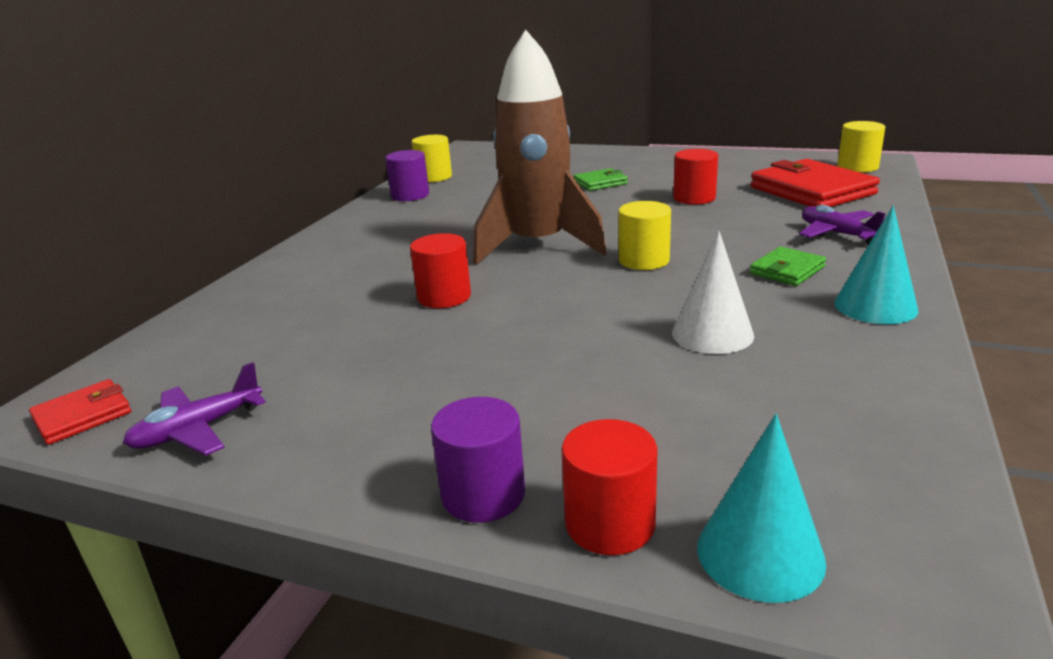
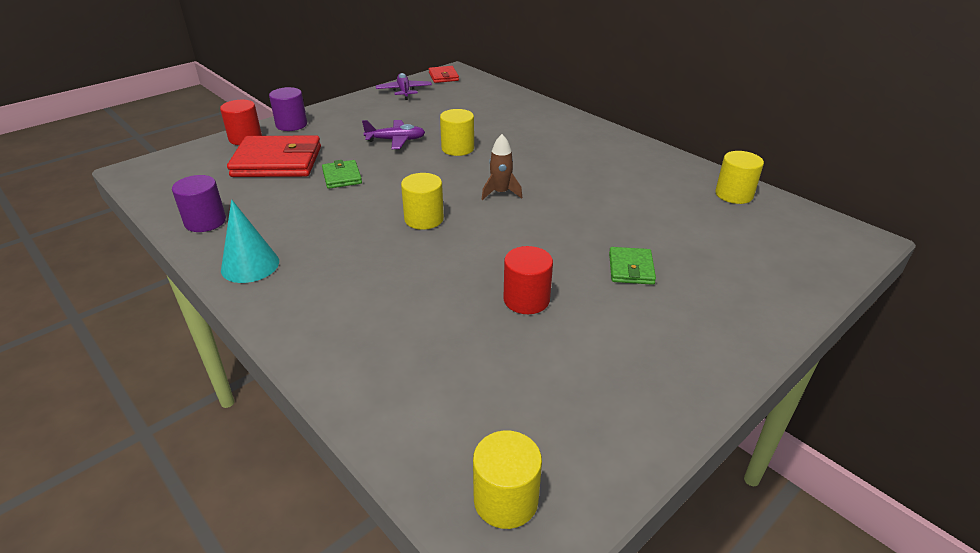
camera: 115 degrees right, 10 degrees up
(410, 195) = (680, 174): purple cylinder -> purple cylinder (205, 221)
(444, 297) = (457, 148): red cylinder -> yellow cylinder
(538, 245) = (500, 193): brown rocket -> brown rocket, size x0.40
(712, 334) = (309, 201): white cone -> none
(760, 554) = (194, 154): turquoise cone -> none
(787, 270) = (334, 263): green wallet -> green wallet (342, 177)
(811, 191) = (464, 387): red wallet -> red wallet (277, 162)
(837, 234) = (352, 325): purple plane -> purple plane (396, 140)

